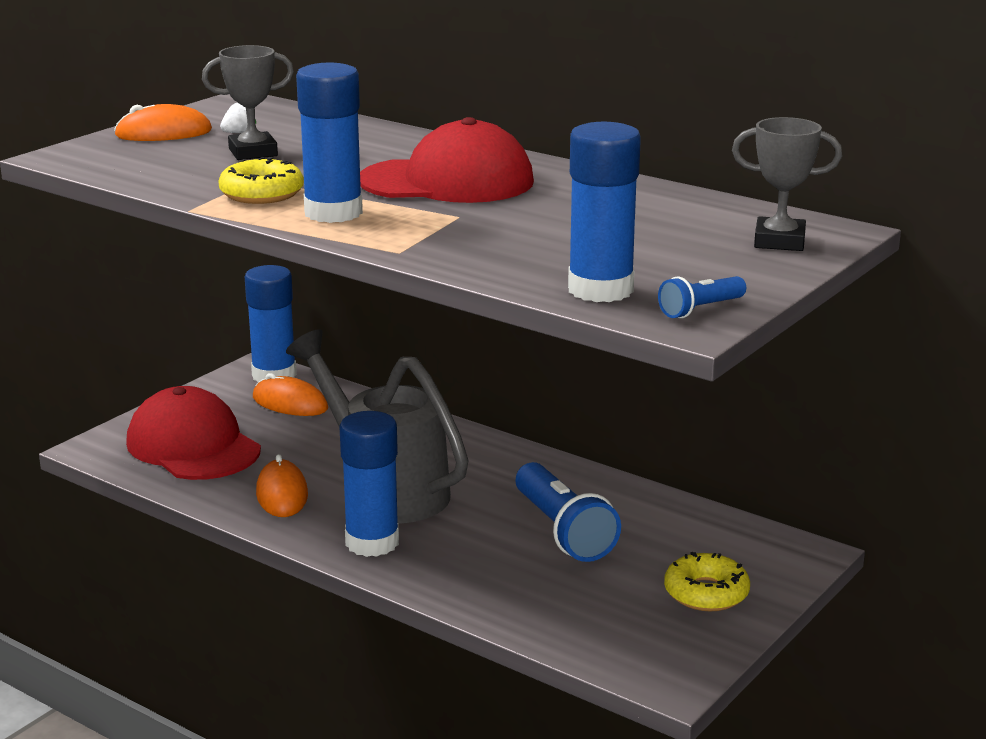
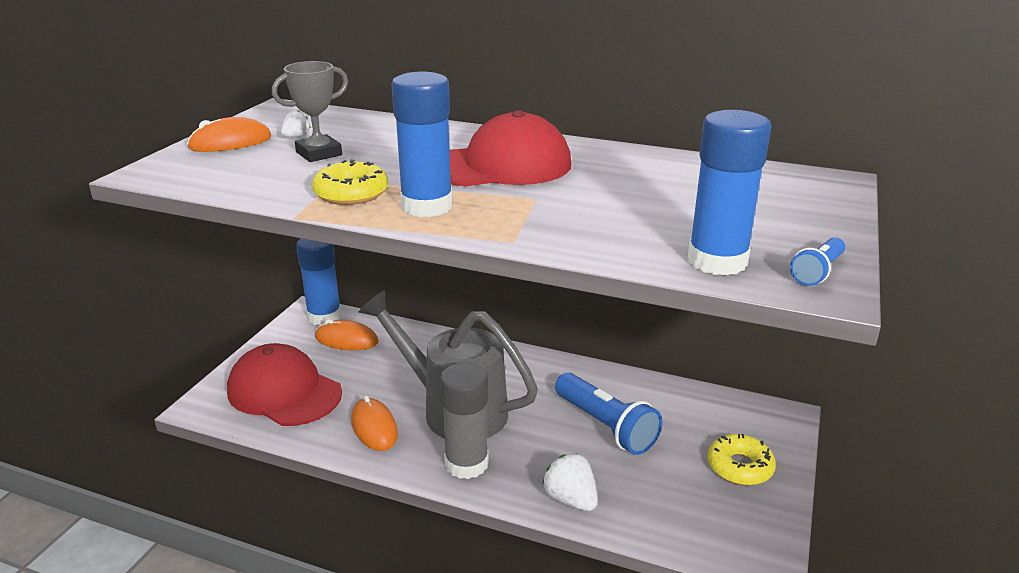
camera: 15 degrees left, 5 degrees up
(372, 542) = (466, 463): blue glue stick -> grey glue stick
(476, 592) = (570, 499): none -> white strawberry
(779, 241) = (806, 195): grey trophy -> none

